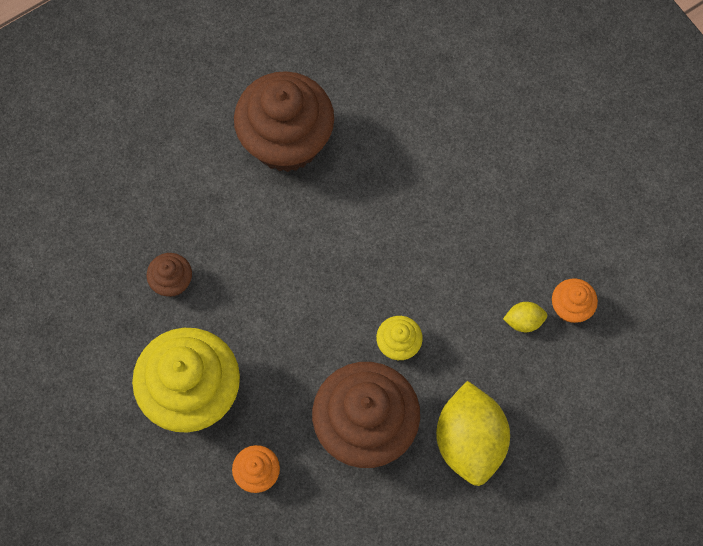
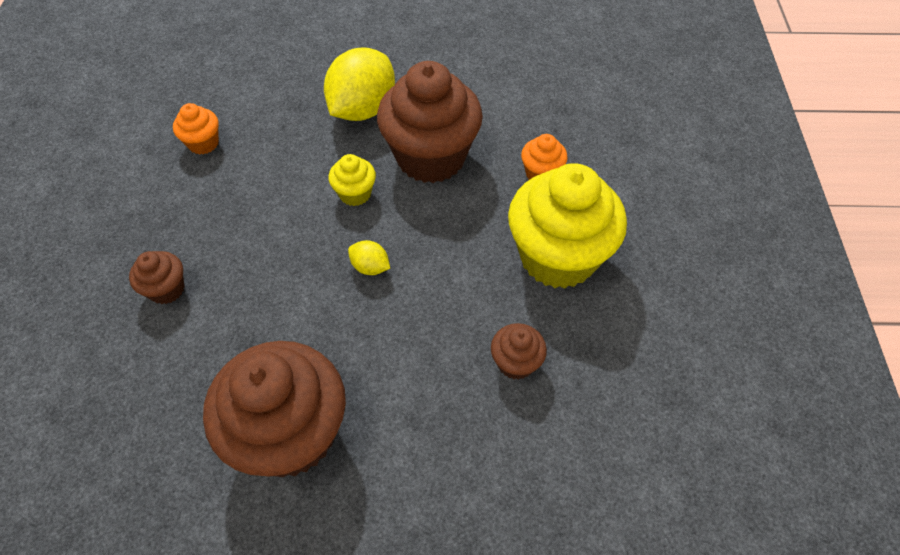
camera: 145 degrees left, 15 degrees down
(462, 173) = (167, 289): none -> brown cupcake
(523, 321) = (246, 154): yellow lemon -> yellow lemon (370, 267)

